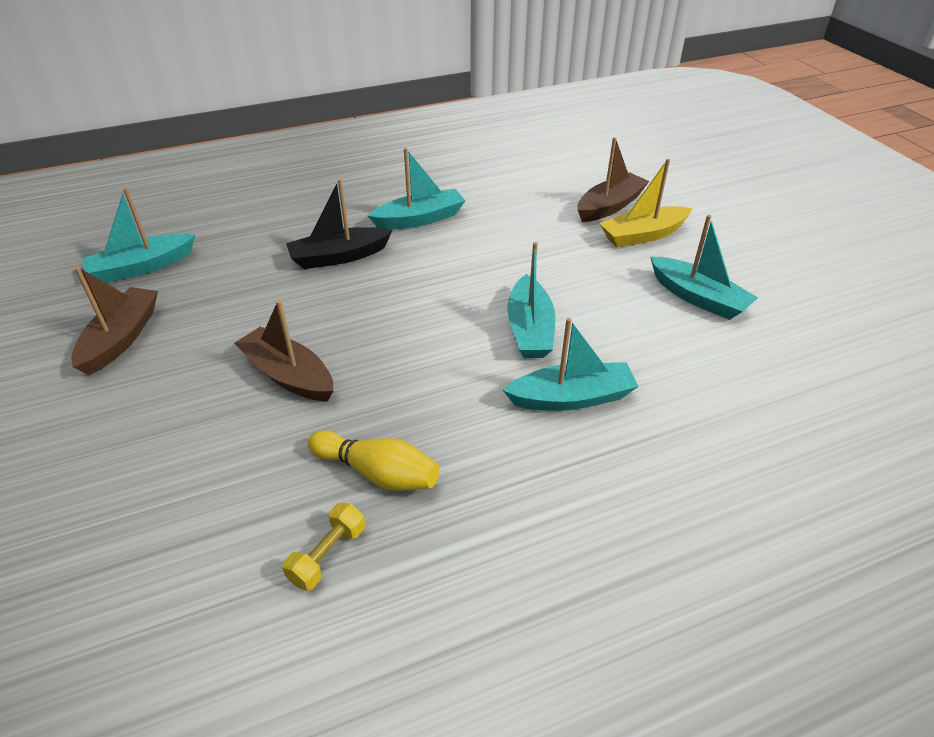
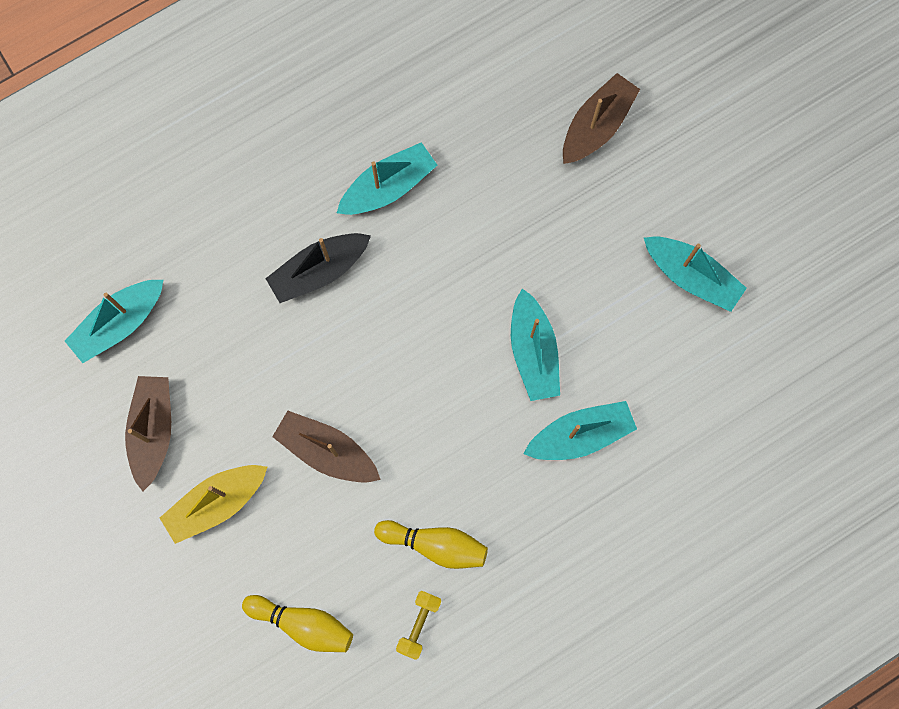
camera: 10 degrees left, 35 degrees up
(180, 530) = (303, 623): none -> yellow bowling pin
(643, 235) = (635, 177): yellow boat -> yellow boat (216, 503)

